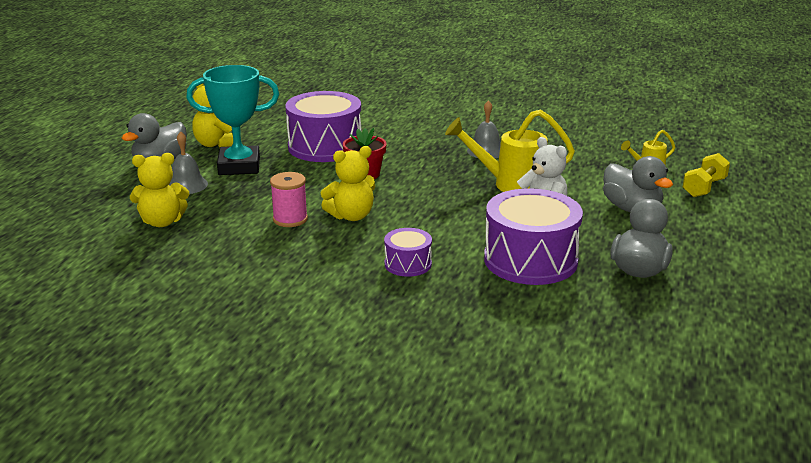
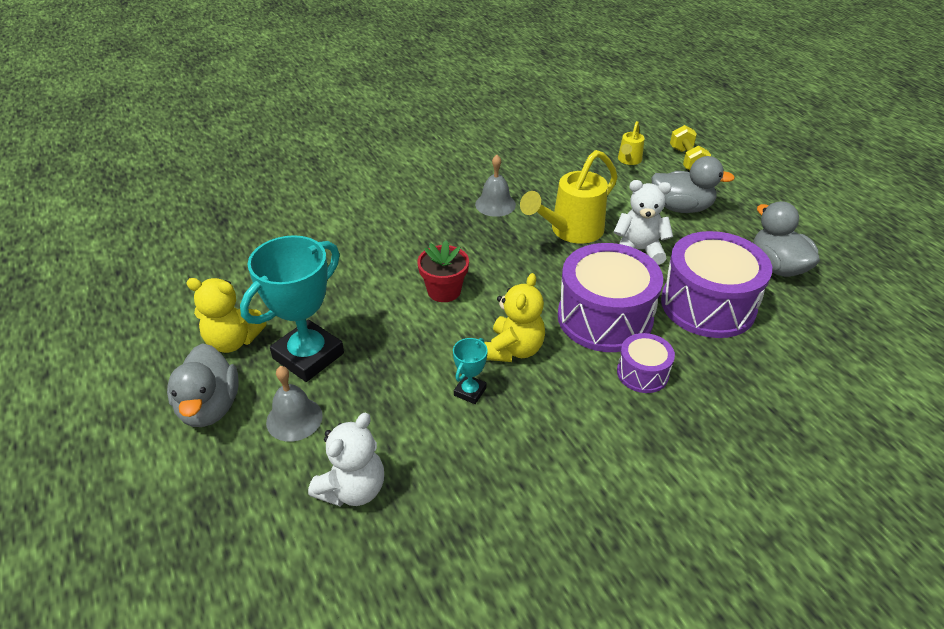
camera: 45 degrees left, 15 degrees up
(162, 222) = (353, 489): yellow teddy bear -> white teddy bear
(290, 219) = (470, 391): pink spool -> turquoise trophy
(325, 146) = (352, 278): purple drum -> purple drum (604, 318)

